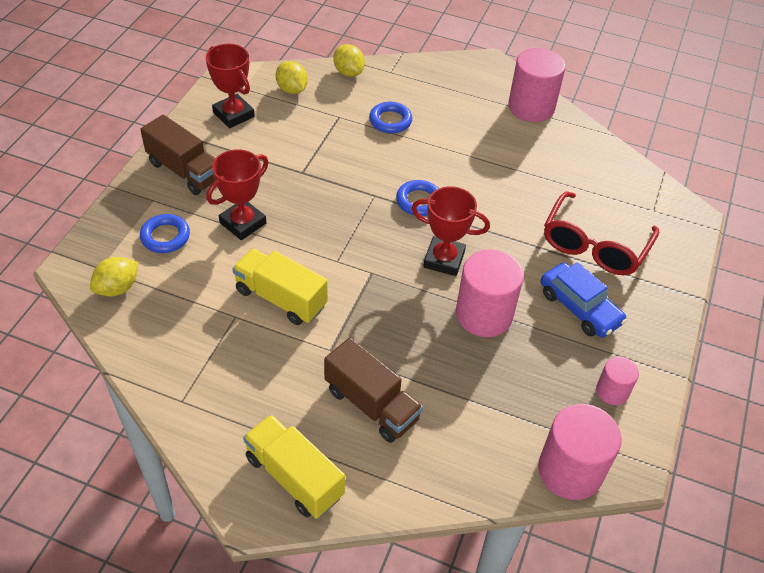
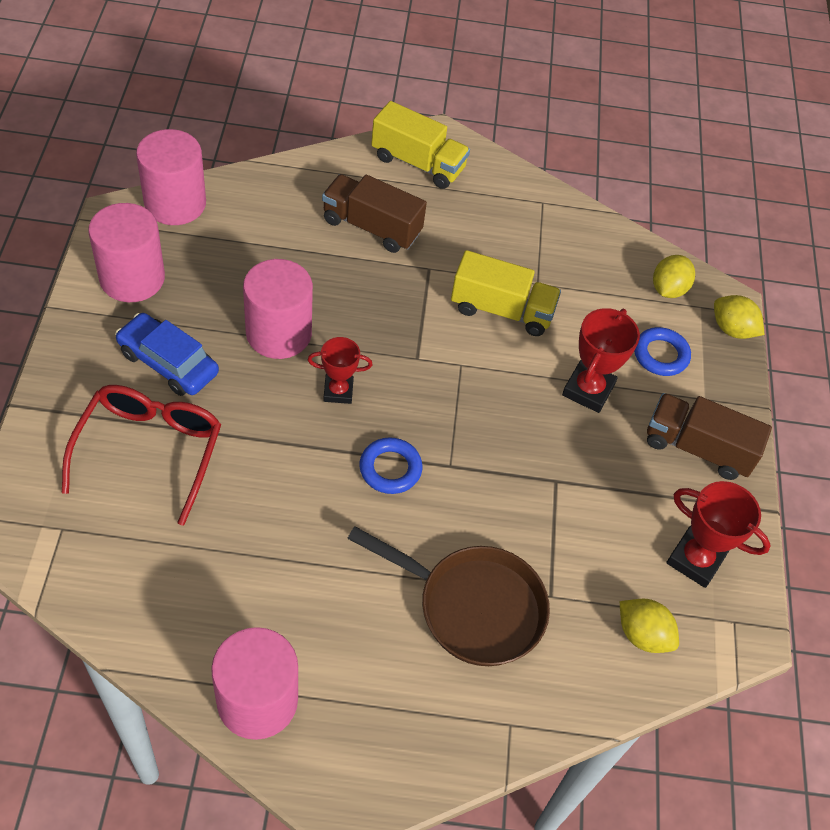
camera: 160 degrees right, 5 degrees up
(348, 72) = (575, 702): yellow lemon -> yellow lemon (732, 329)
(390, 121) = (473, 607): blue ring -> brown pan
(444, 259) = (338, 391): red trophy -> red trophy, size x0.66
(612, 391) = (132, 278): pink cylinder -> pink cylinder, size x1.85

